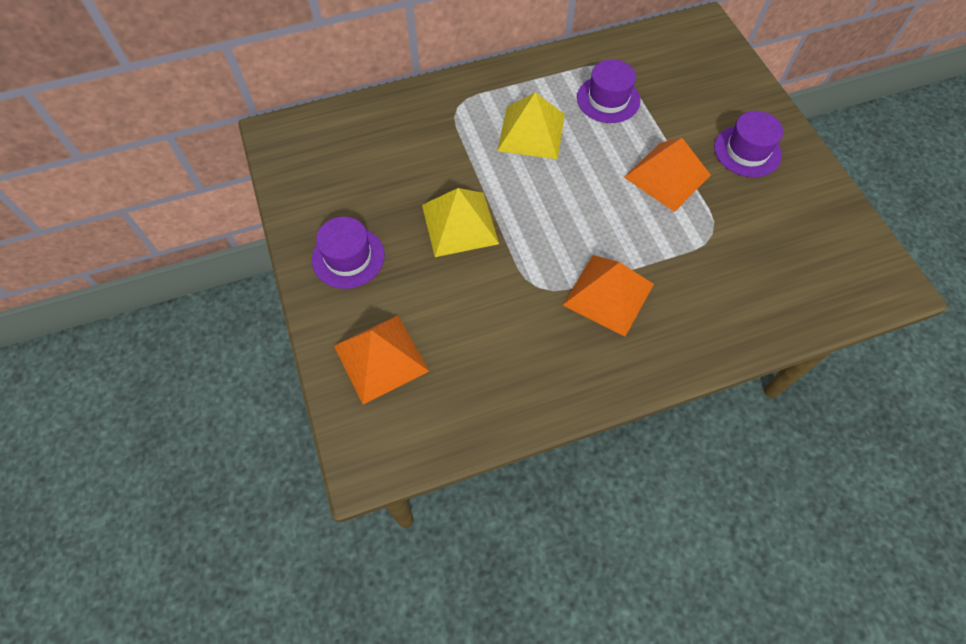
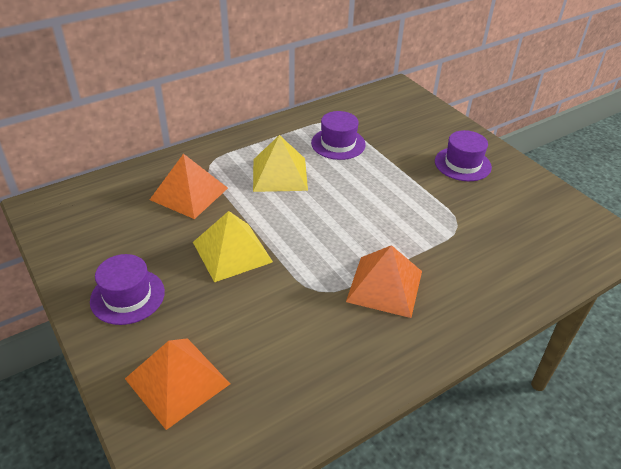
camera: 15 degrees left, 20 degrees down
(667, 176) = (405, 189): orange pyramid -> orange pyramid (189, 193)

